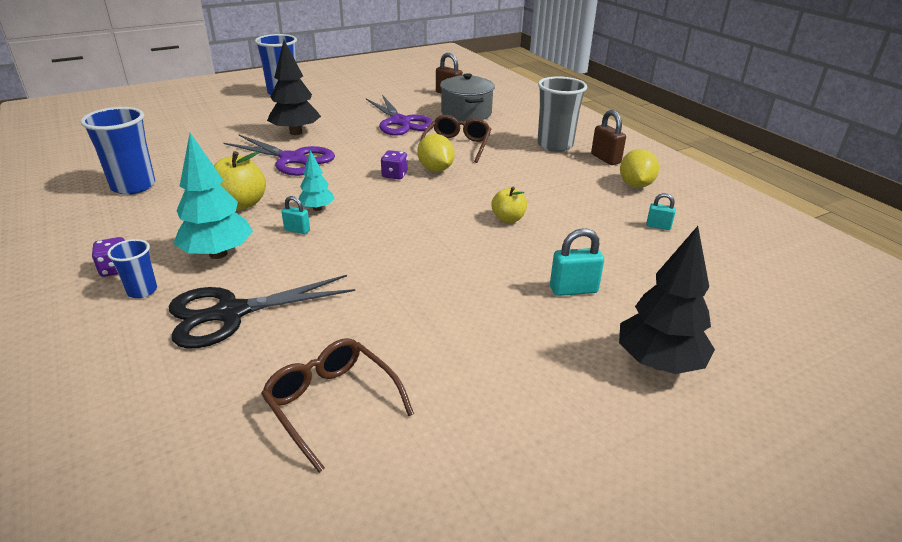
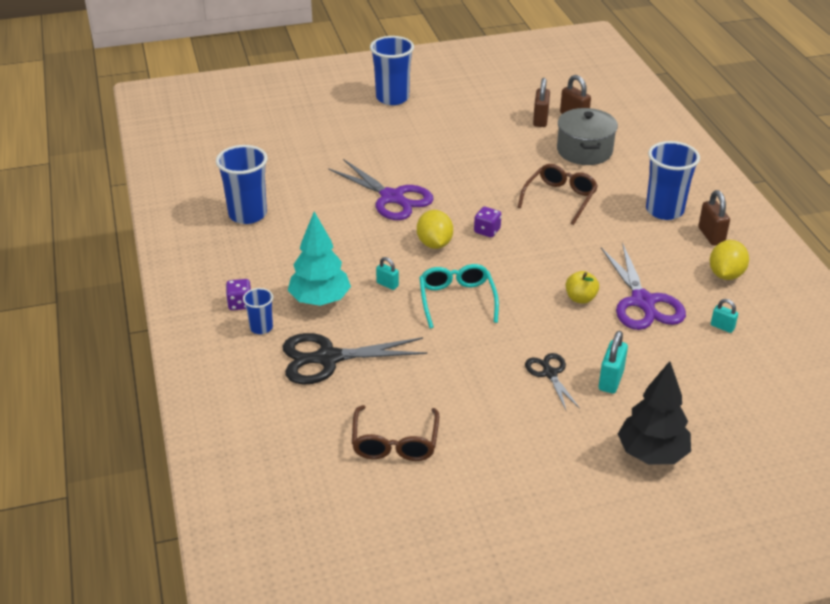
camera: 15 degrees right, 5 degrees up
(241, 204) = (341, 248): yellow apple -> none
(296, 132) = (399, 160): black tree -> none
(317, 208) = (408, 262): turquoise tree -> none
(332, 404) = (395, 443): brown glasses -> brown glasses turned 150 degrees counterclockwise
(378, 235) = (457, 300): none -> turquoise glasses
(400, 122) = (509, 157): purple scissors -> purple scissors (642, 302)
(420, 97) = (540, 120): none -> brown padlock
(435, 169) = (529, 228): yellow lemon -> yellow lemon (434, 244)
(503, 292) = (550, 373): none -> black scissors
(555, 145) = (664, 210): grey cup -> blue cup
(573, 290) = (611, 380): turquoise padlock -> turquoise padlock turned 75 degrees counterclockwise

